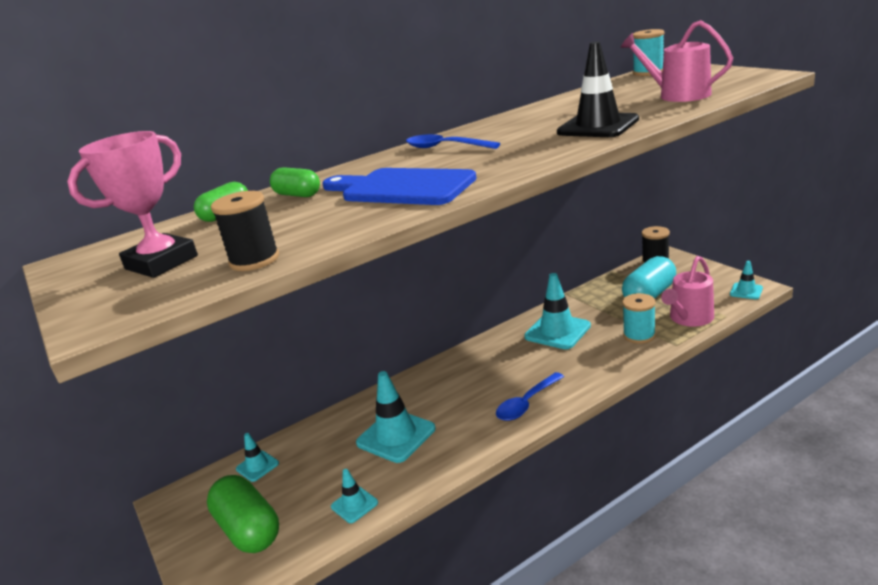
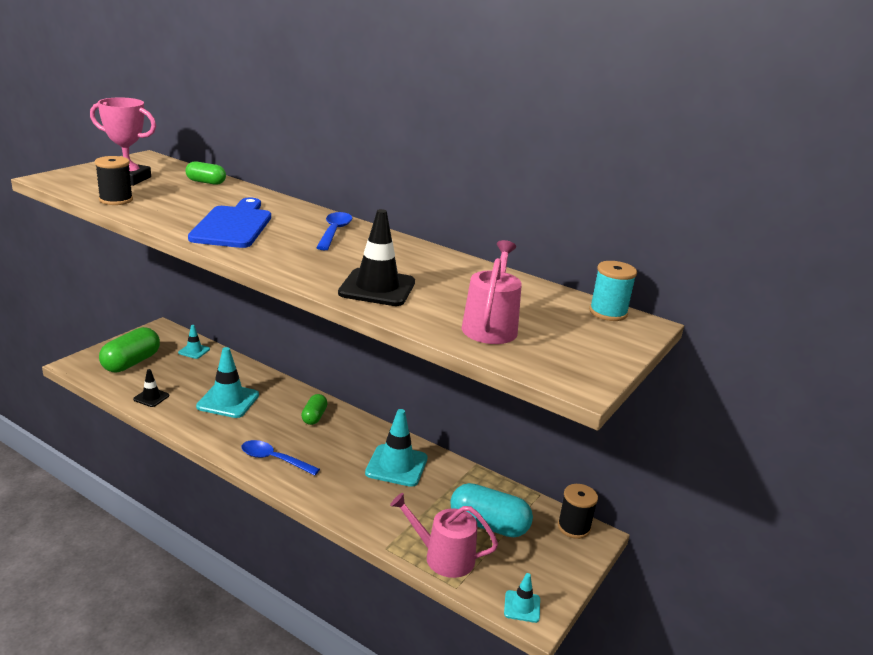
camera: 60 degrees right, 0 degrees up
(297, 195) = (235, 196): green capsule -> green capsule (314, 417)
(354, 505) = (151, 397): turquoise traffic cone -> black traffic cone
(639, 335) = (399, 521): turquoise spool -> none

